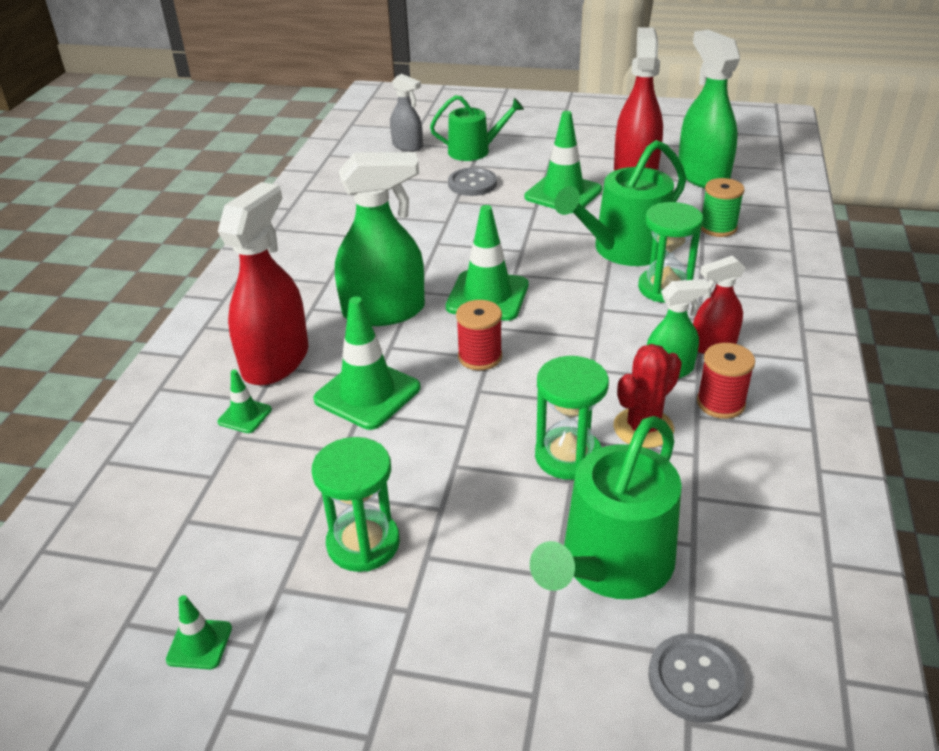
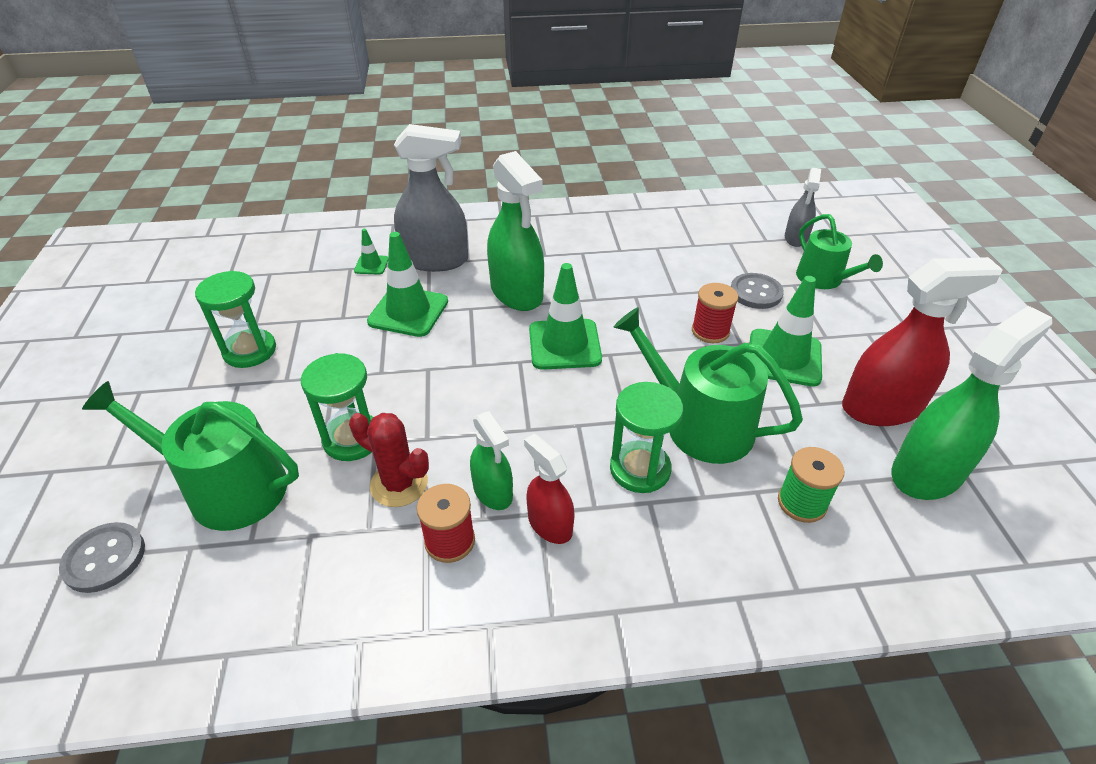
camera: 70 degrees right, 5 degrees up
(199, 644) = (169, 309): green traffic cone -> none
(276, 361) = (435, 260): red spray bottle -> grey spray bottle
(480, 357) = (473, 359): red spool -> red spool (710, 331)

